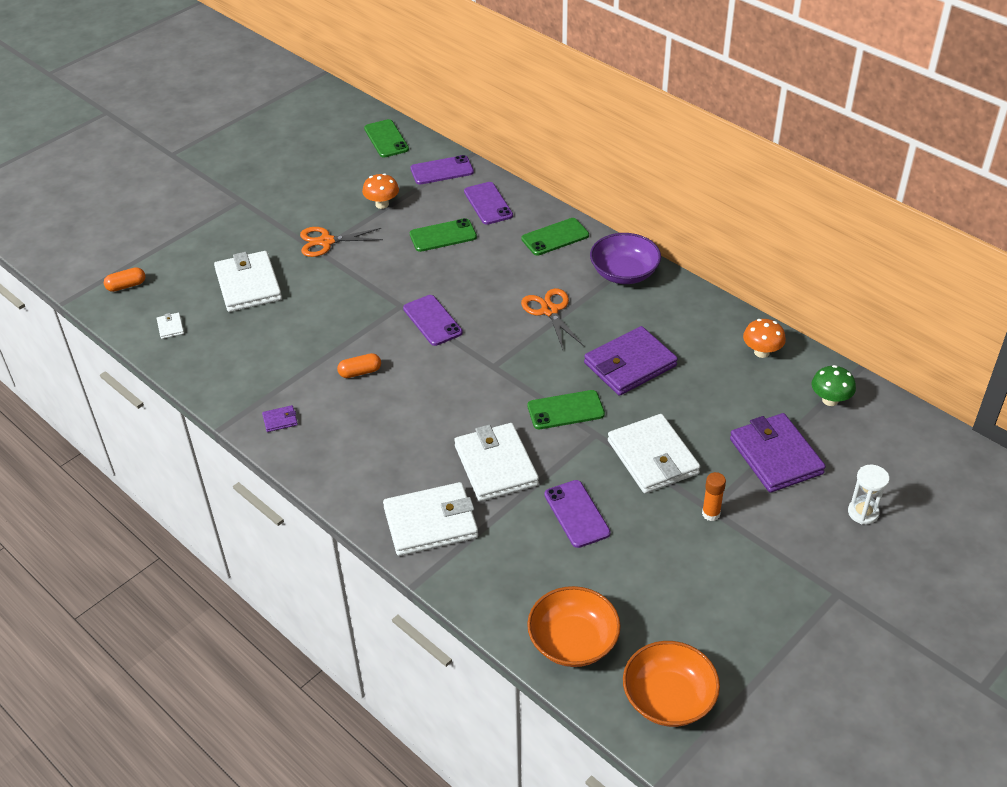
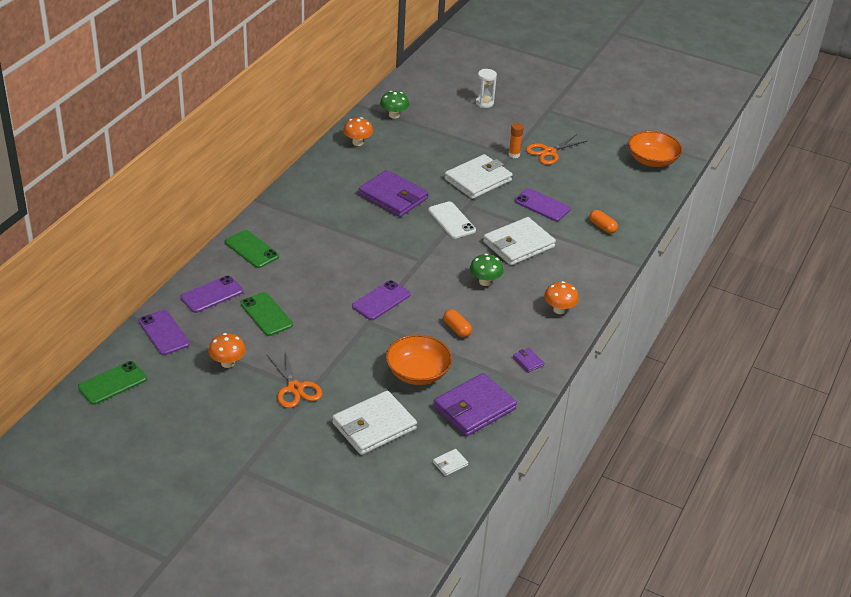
camera: 110 degrees left, 5 degrees down
(126, 286) = (405, 518): orange capsule -> orange capsule (602, 227)
(354, 473) = (559, 310): none -> orange mushroom
(431, 523) = (583, 265): white wallet -> none
(433, 415) = (485, 281): none -> green mushroom
(550, 311) = (347, 241): orange scissors -> orange scissors (549, 152)
(565, 410) = (451, 220): green phone -> white phone
(573, 641) = (637, 196): orange bowl -> orange bowl (417, 373)
(577, 514) = (542, 205): purple phone -> purple phone turned 75 degrees clockwise
(624, 273) = (289, 209): purple bowl -> none
(776, 456) = (454, 133): purple wallet -> purple wallet (474, 408)

